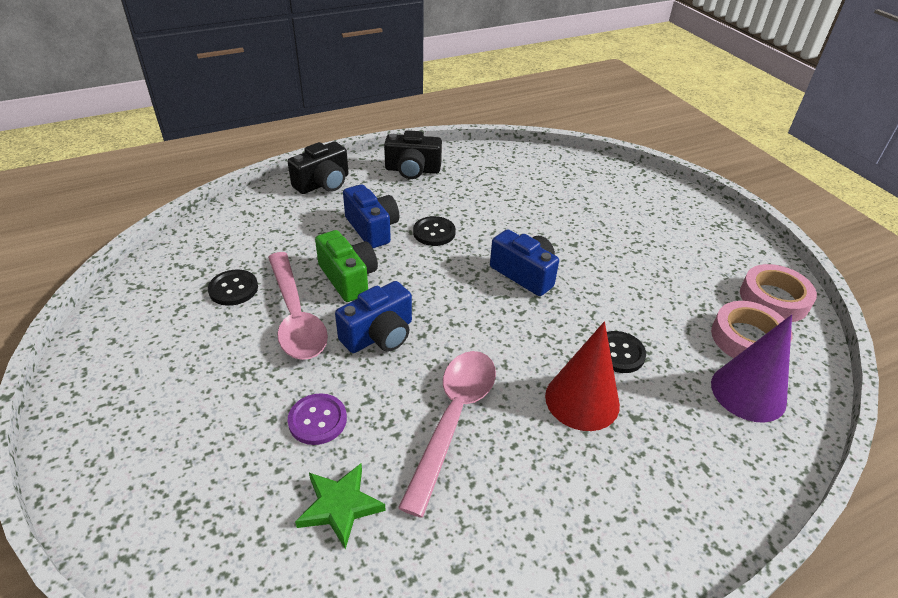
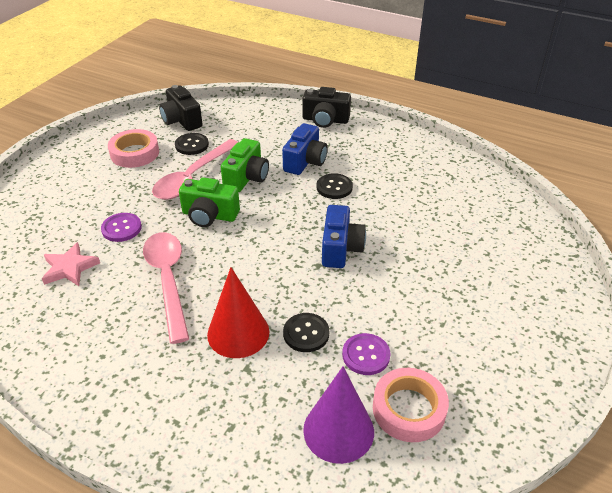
camera: 55 degrees right, 0 degrees up
(340, 506) = (70, 268): green star -> pink star
(379, 335) = (209, 215): blue camera -> green camera
(412, 170) = (392, 144): black camera -> black camera (181, 120)
(453, 419) = (168, 280): pink spoon -> pink spoon turned 90 degrees counterclockwise
(672, 330) = (366, 355): none -> purple button
(774, 299) = (489, 412): pink tape -> pink tape (134, 153)

